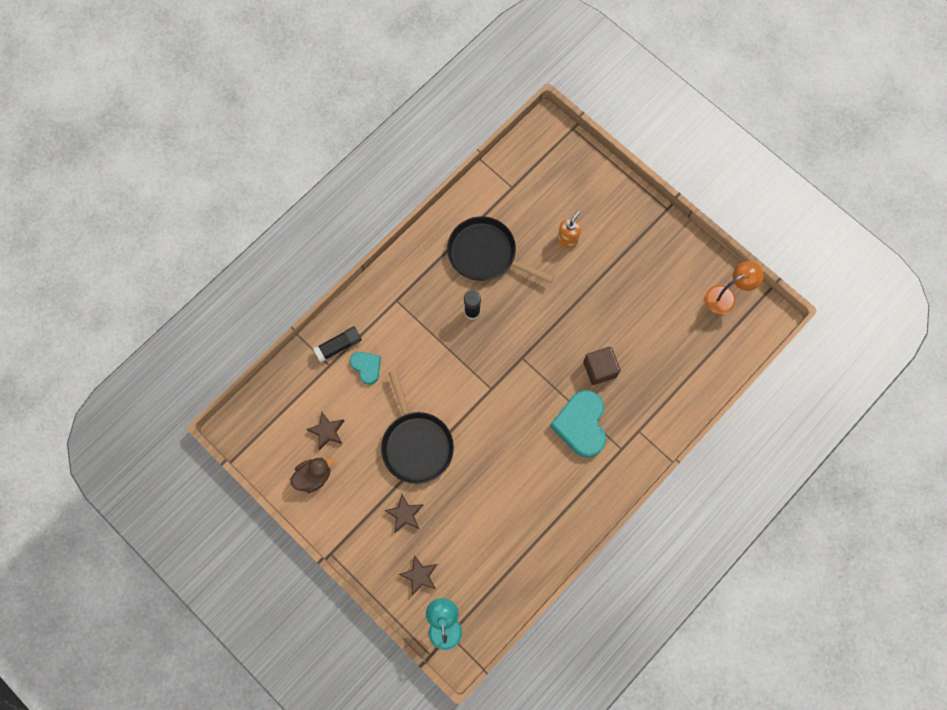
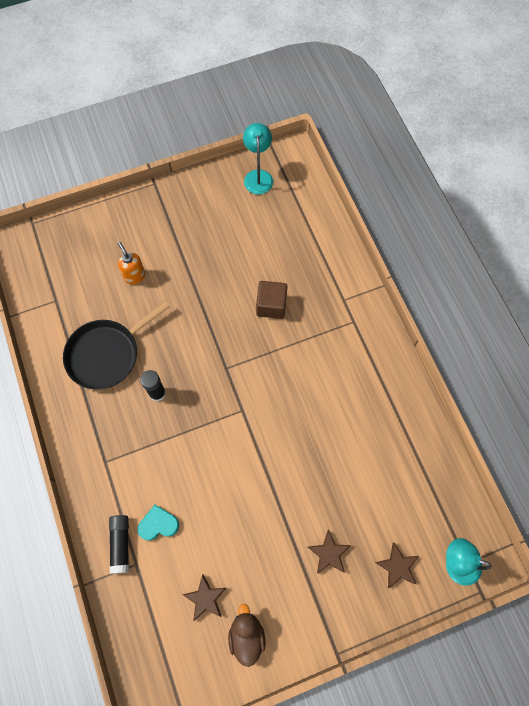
camera: 65 degrees left, 5 degrees down
(416, 444) = (263, 509): black pan -> none
(581, 425) = (315, 345): turquoise heart -> none
(726, 296) = (258, 176): orange lamp -> turquoise lamp

